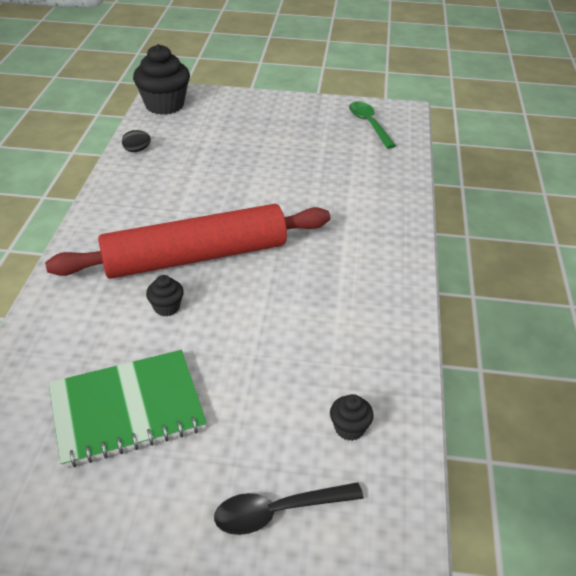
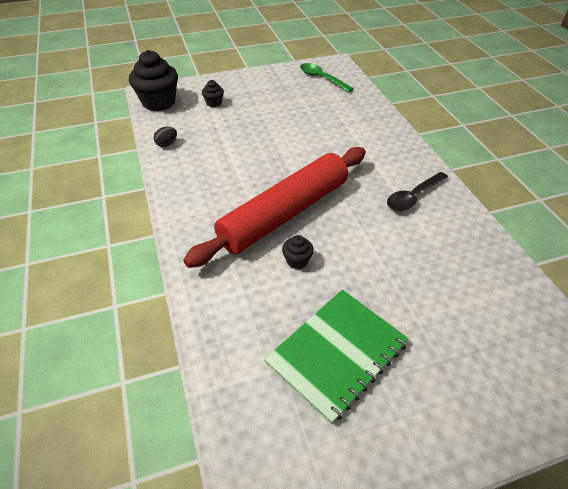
camera: 25 degrees left, 5 degrees up
(279, 511) = (505, 381): black spoon -> black spoon (413, 196)
(349, 428) = (495, 299): black cupcake -> black cupcake (214, 103)

